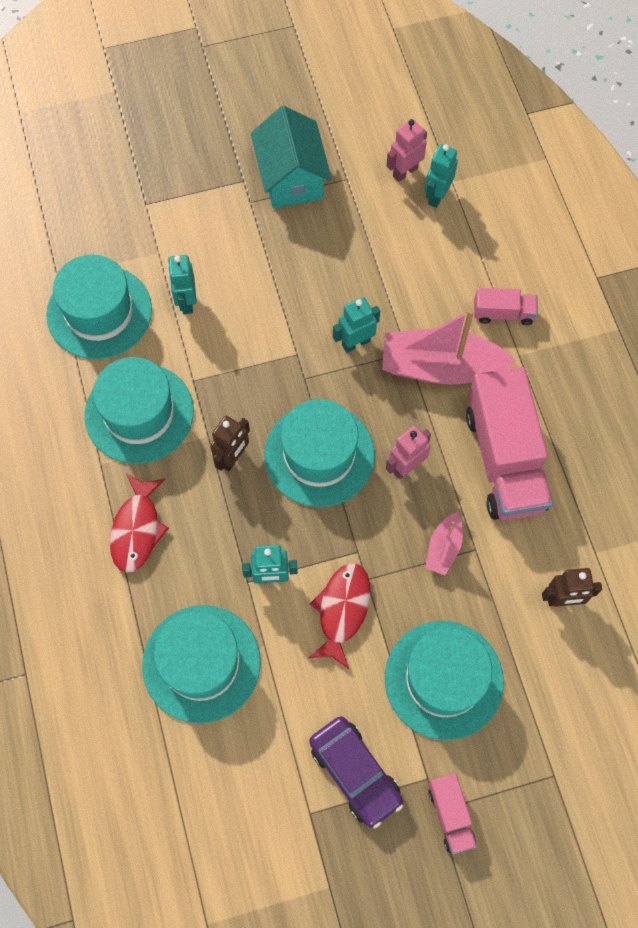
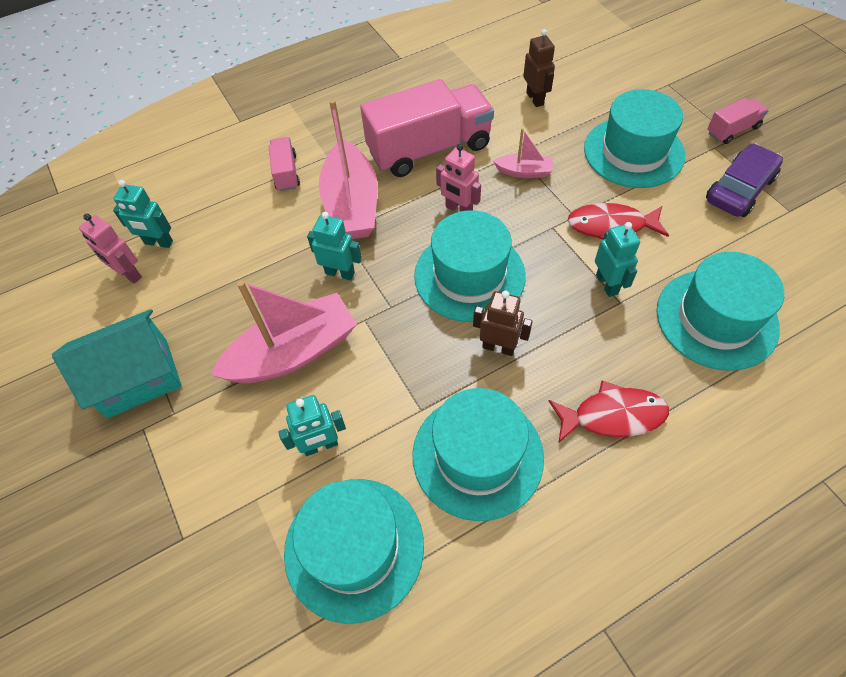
camera: 100 degrees left, 10 degrees down
(279, 293) = (293, 353): none -> pink boat
(356, 343) = (340, 273): turquoise robot -> turquoise robot turned 150 degrees clockwise

